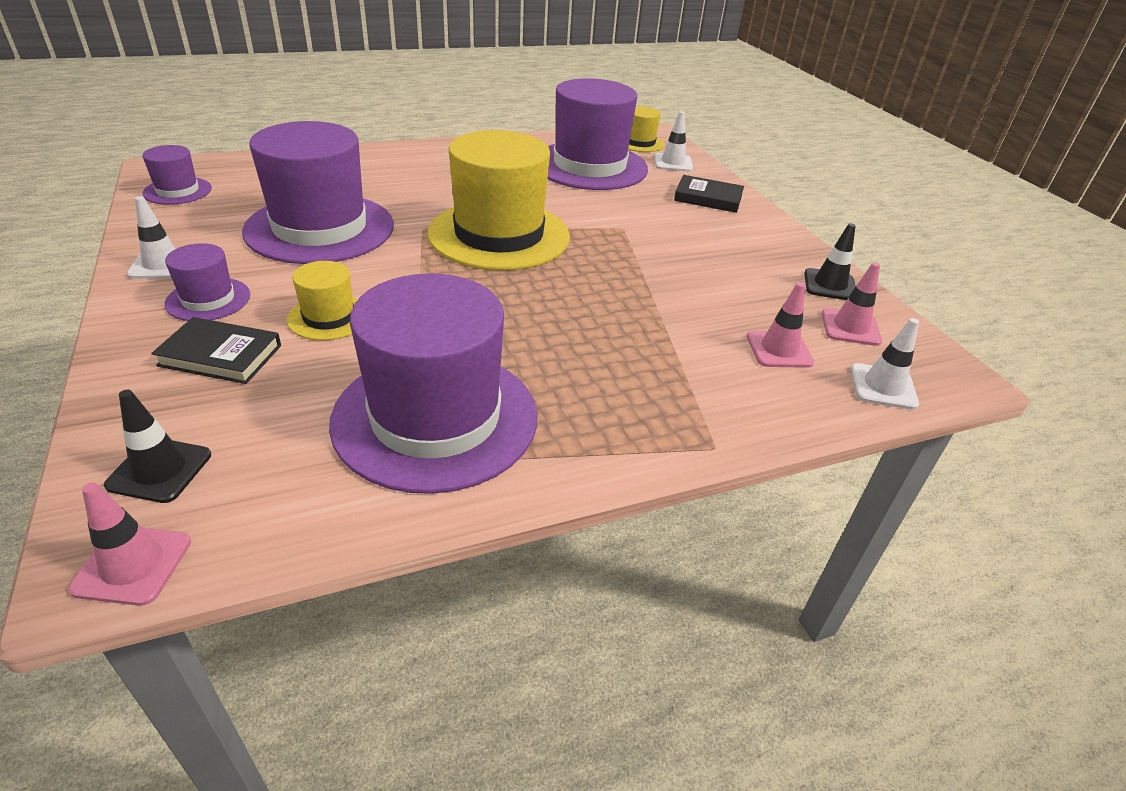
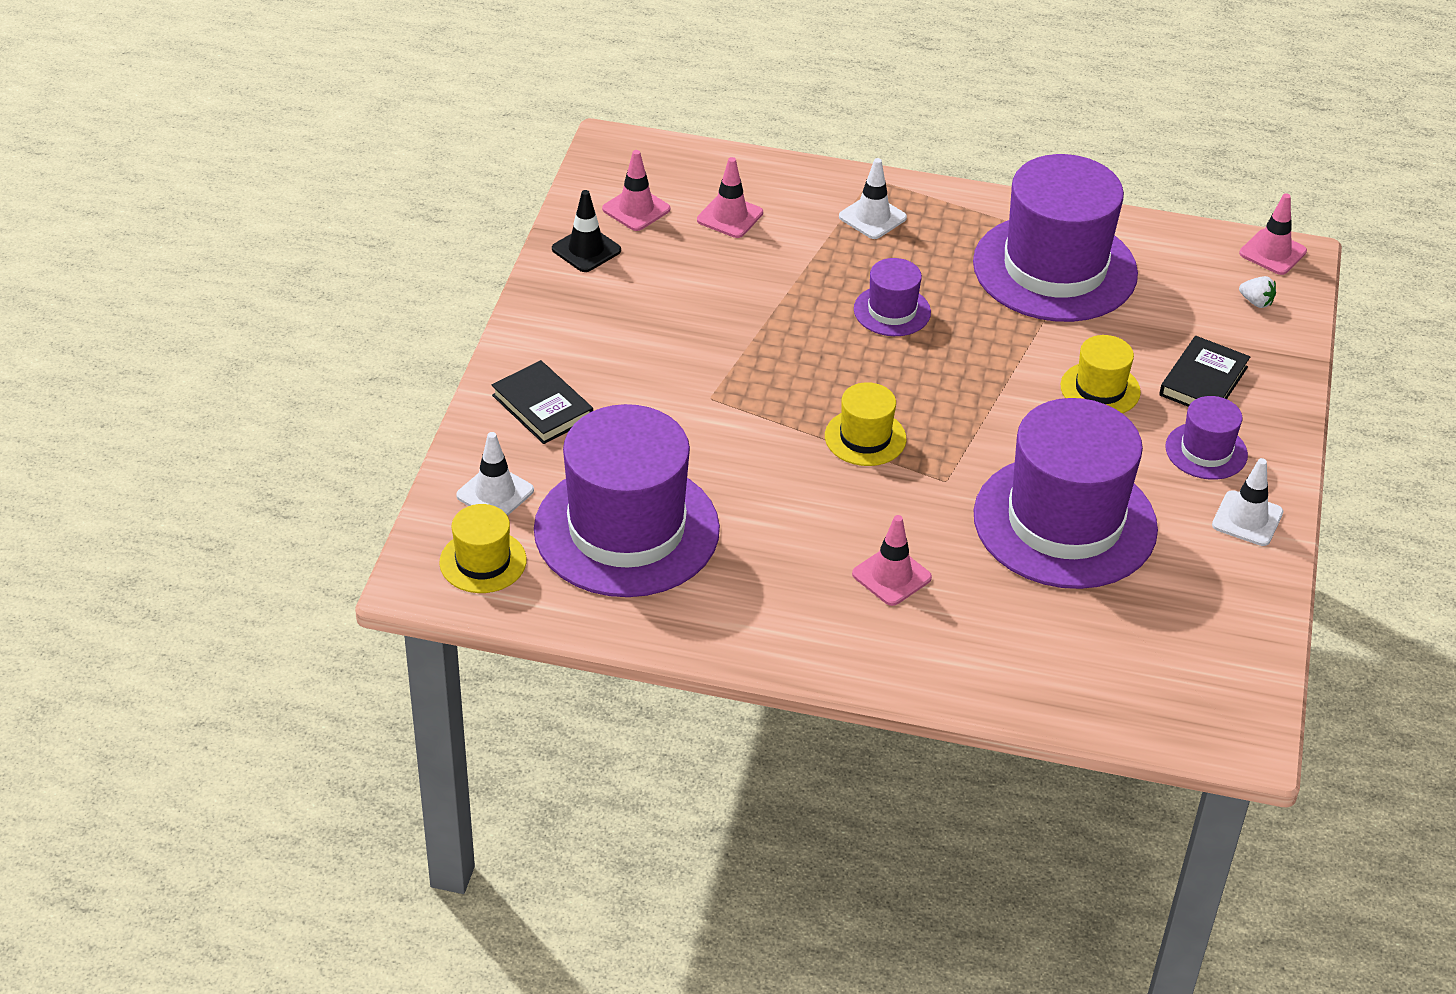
camera: 145 degrees left, 5 degrees up
(159, 470) = (1256, 302): black traffic cone -> white strawberry
(177, 191) = (1223, 665): purple hat -> purple hat (892, 311)
(220, 355) = (1203, 381): black book -> black book turned 75 degrees clockwise
(422, 181) = (891, 576): none -> pink traffic cone
(499, 235) = (865, 437): yellow hat -> yellow hat, size x0.46
(883, 387) = (688, 163): white traffic cone -> white traffic cone (872, 217)

